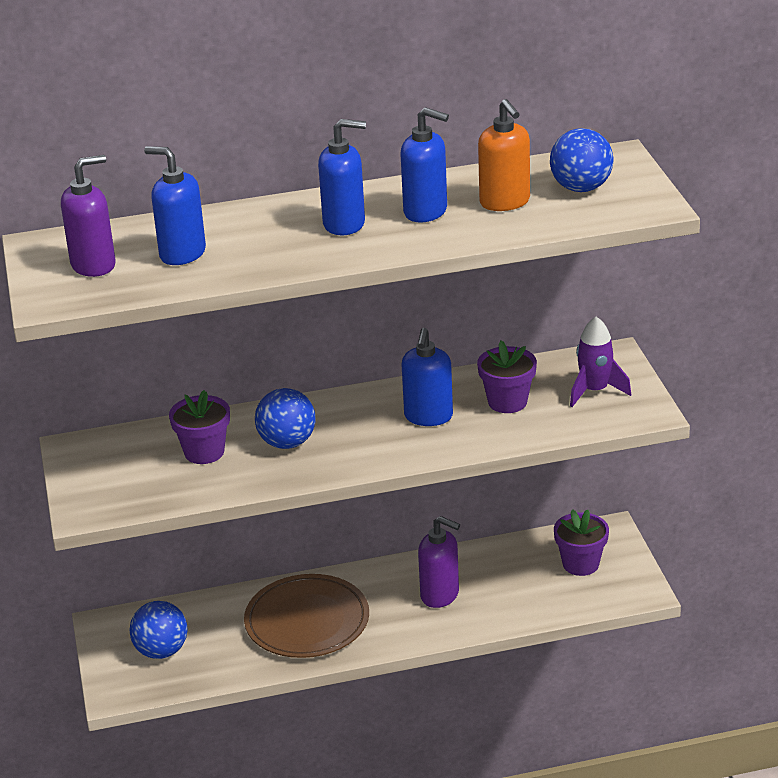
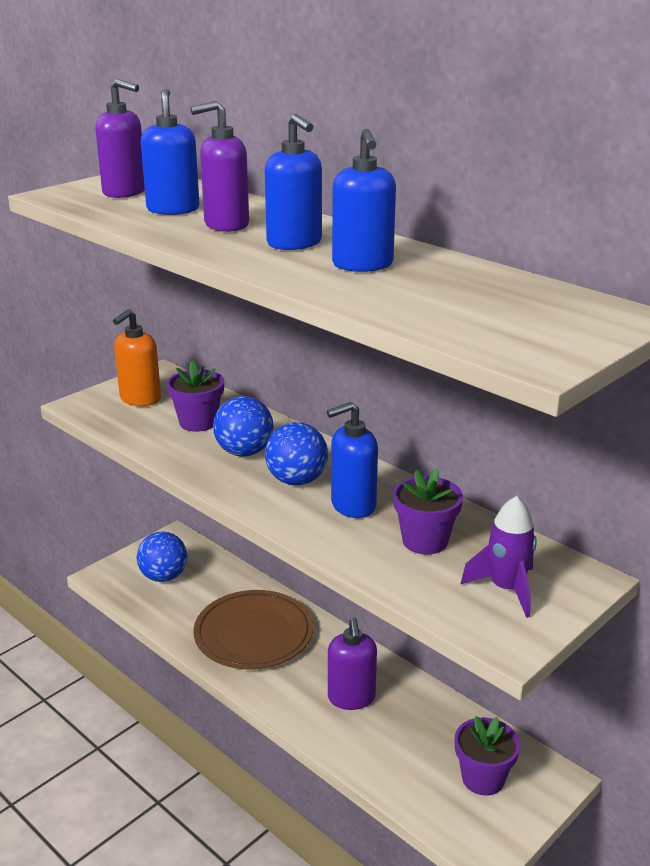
camera: 55 degrees right, 5 degrees down
(259, 240) = (226, 225): none -> purple soap dispenser
(505, 202) = (432, 290): orange soap dispenser -> orange soap dispenser (140, 399)
(581, 188) = (521, 315): blue ball -> blue ball (296, 480)

